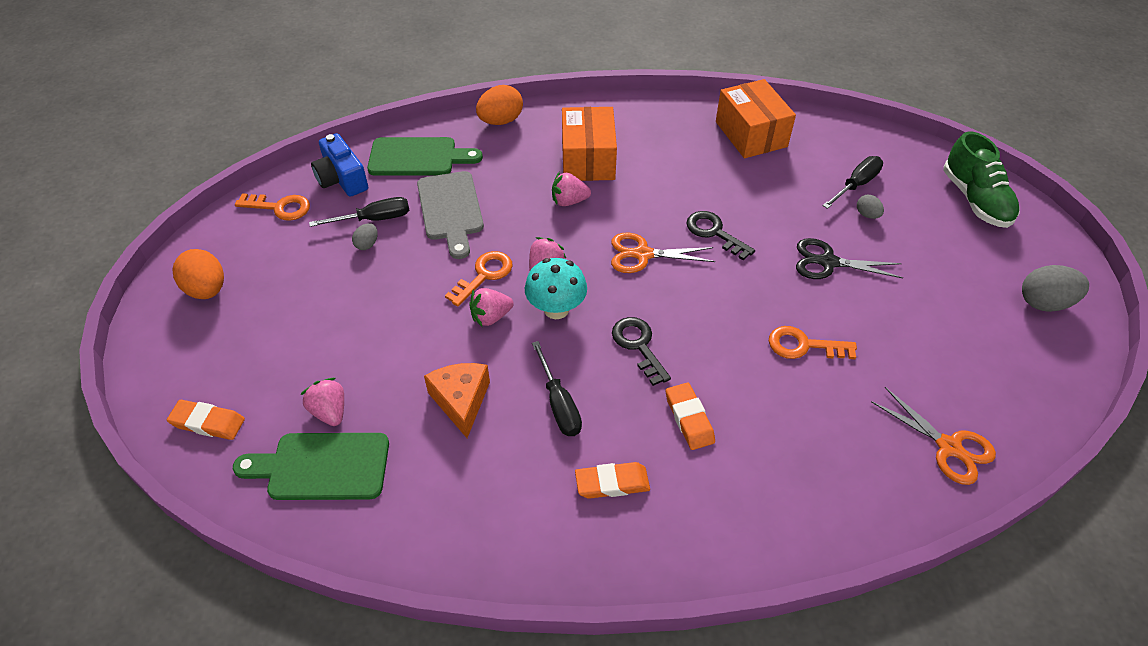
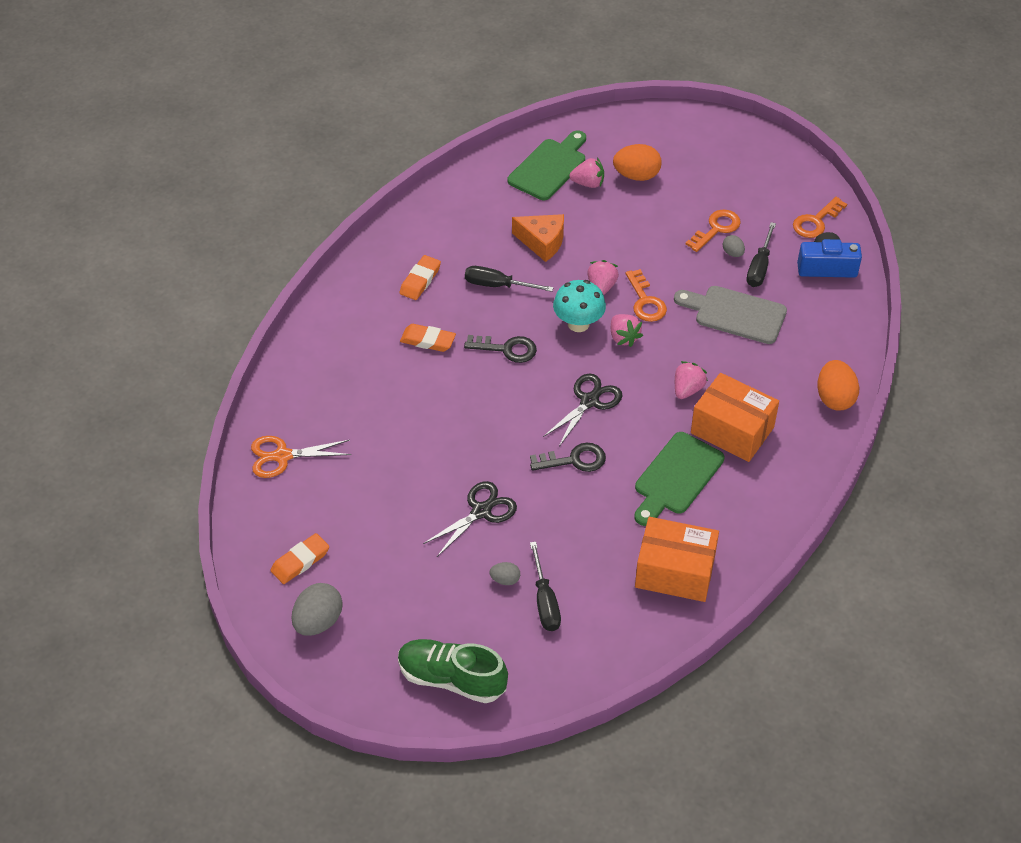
camera: 125 degrees right, 0 degrees up
(207, 290) = (750, 161): orange egg -> orange egg (636, 176)
(208, 422) = (626, 132): orange eraser -> orange eraser (300, 561)
(418, 157) = (821, 322): green cutting board -> green cutting board (676, 477)
(642, 254) = (589, 401): orange scissors -> black scissors
(804, 345) = (424, 438): orange key -> orange key (716, 229)

